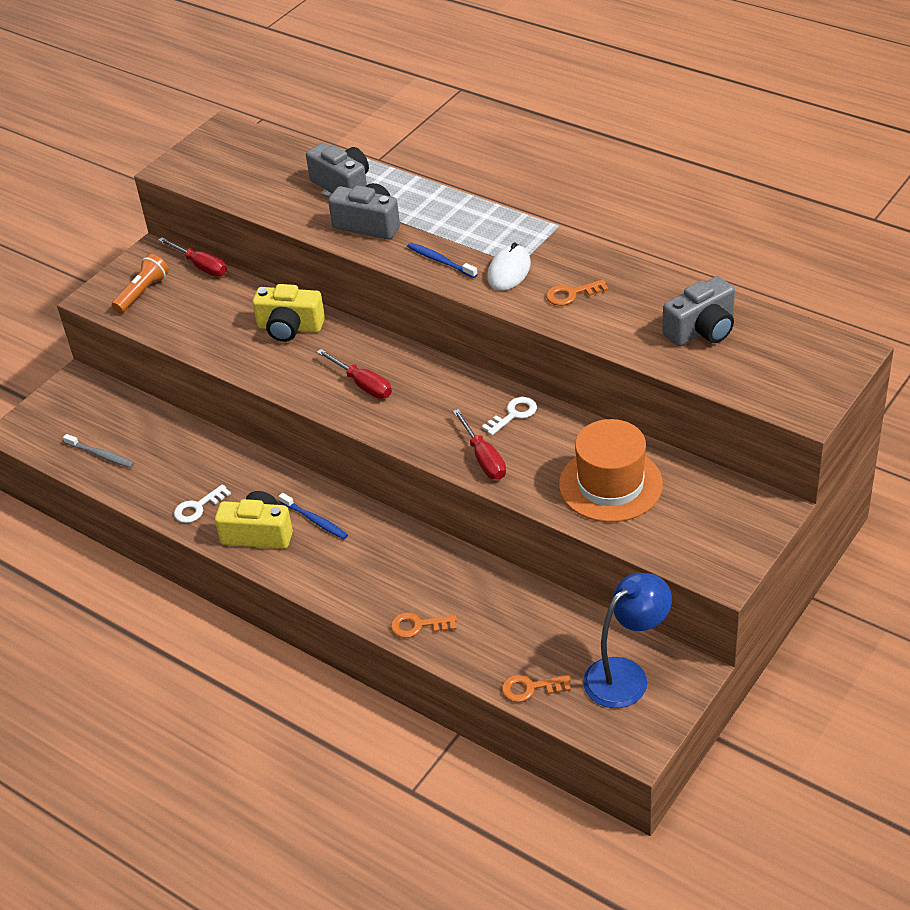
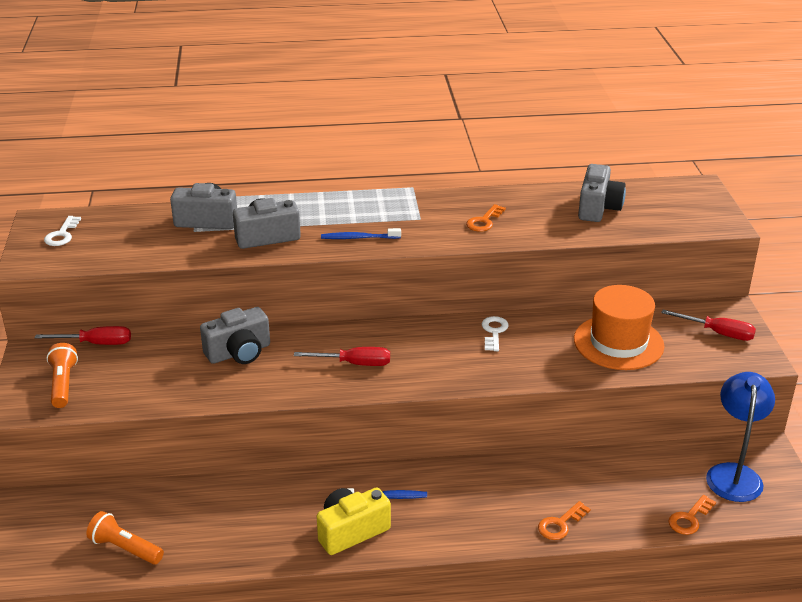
camera: 45 degrees left, 10 degrees down
(101, 455) = (125, 548): grey toothbrush -> orange flashlight
(197, 507) = (272, 540): white key -> white key (62, 235)
(290, 327) = (239, 352): yellow camera -> grey camera
(483, 458) = (513, 368): red screwdriver -> red screwdriver (718, 333)
(509, 271) = (419, 225): white mouse -> none

